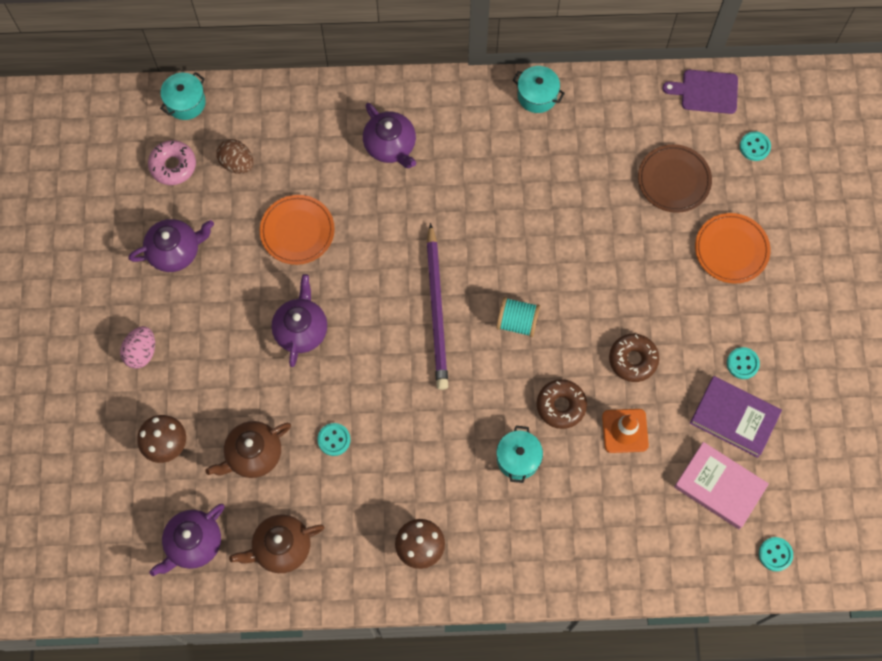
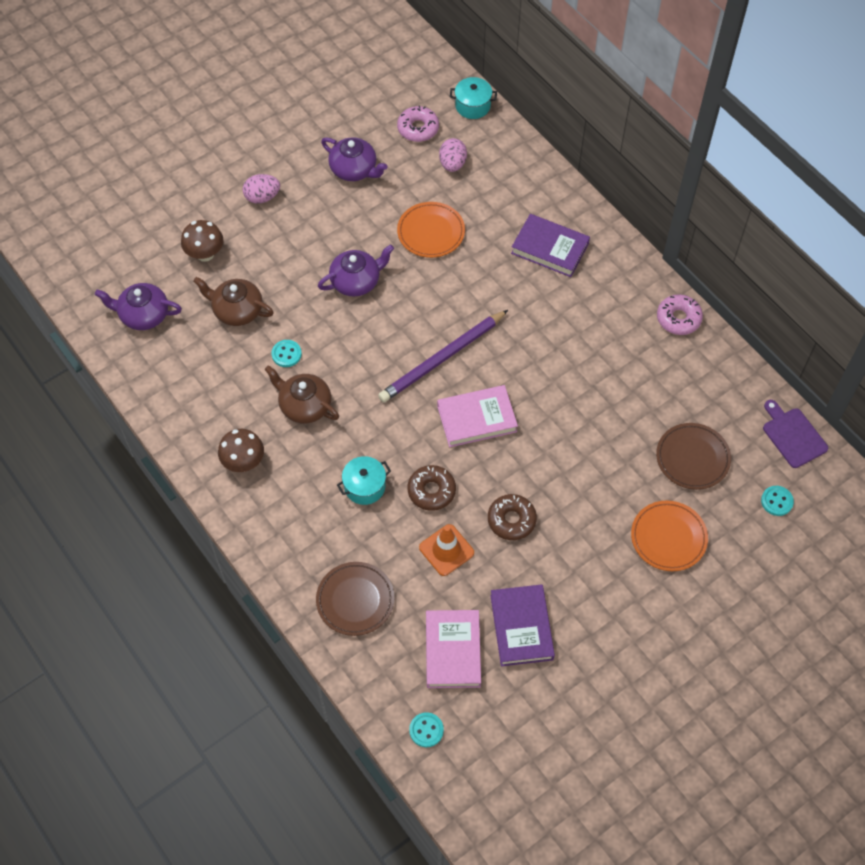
camera: 55 degrees right, 10 degrees down
(237, 163) = (452, 164): brown egg -> pink egg
(281, 547) = (179, 371): brown teapot -> brown teapot (304, 405)
(390, 145) = (550, 248): purple teapot -> purple book
(517, 322) = (476, 418): turquoise spool -> pink book
(537, 96) = (678, 318): turquoise pot -> pink donut
(621, 536) = (355, 600): none -> brown plate
(742, 363) = (574, 605): turquoise button -> none

